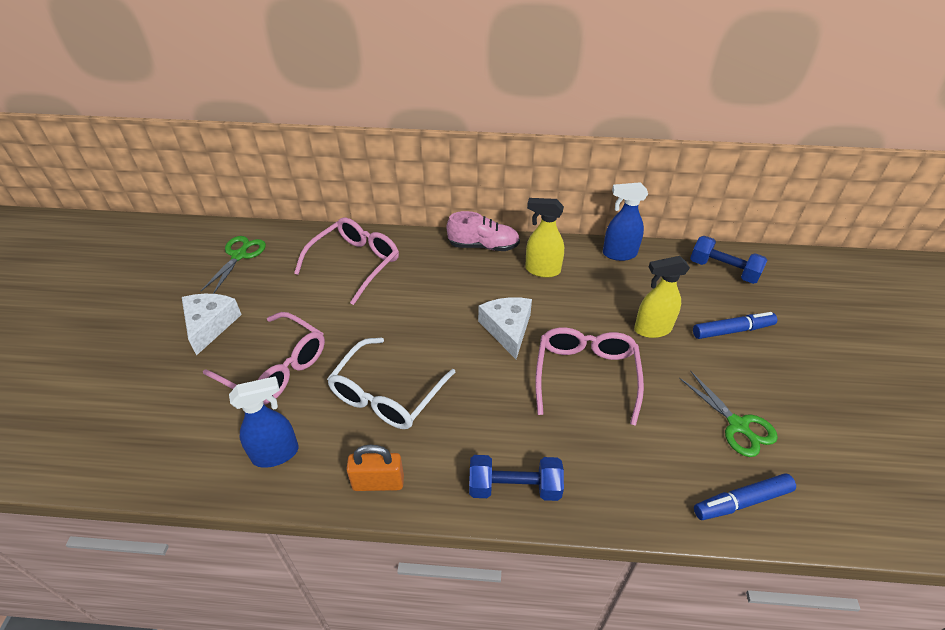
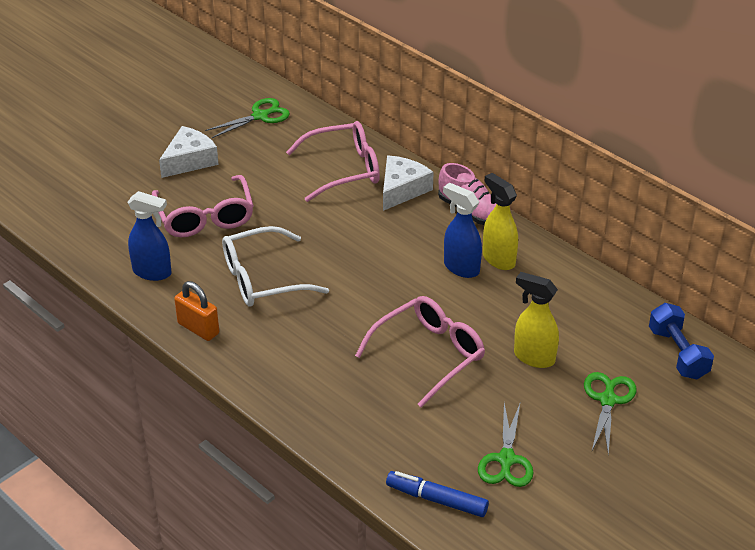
camera: 40 degrees right, 5 degrees down
(507, 329) = (408, 287): white cheese -> white cheese (402, 189)
(514, 487) = (284, 387): blue dumbbell -> none
(619, 254) = (591, 285): blue spray bottle -> blue spray bottle (461, 267)
(732, 330) = (608, 400): blue marker -> green scissors

